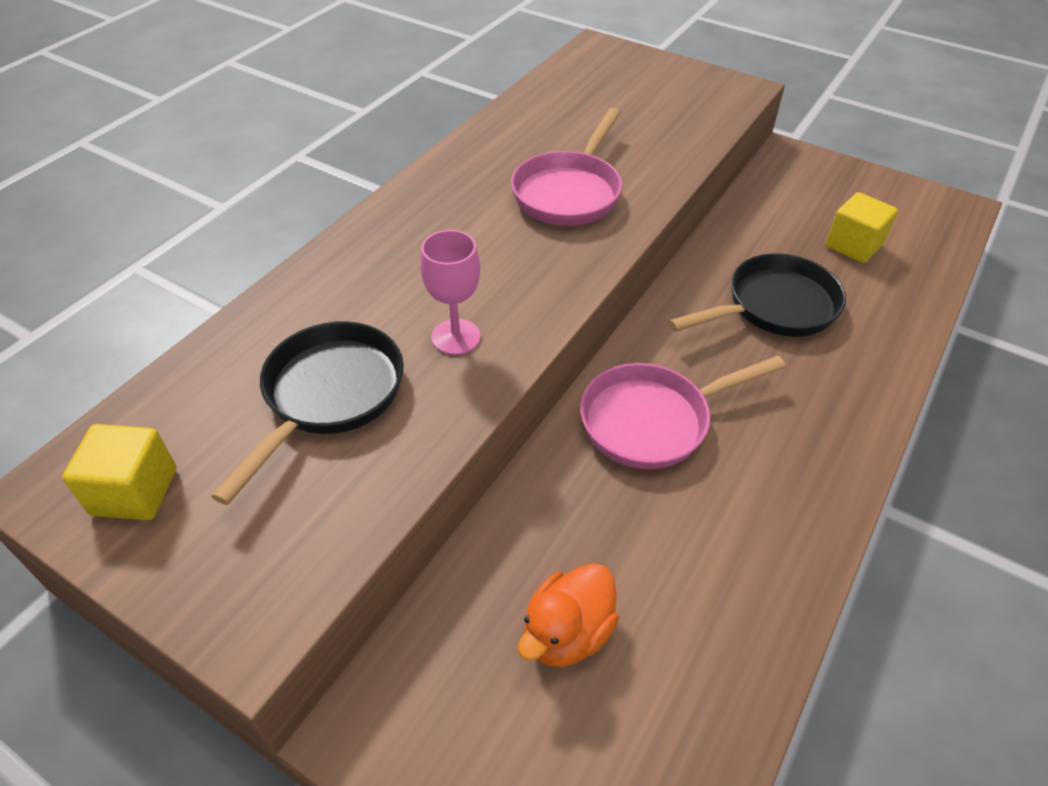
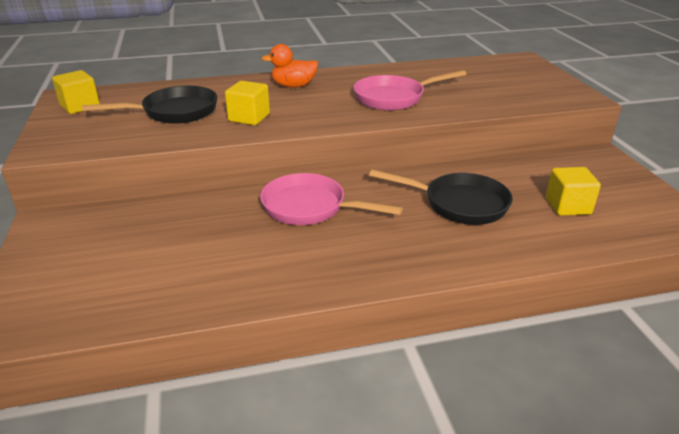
camera: 45 degrees right, 15 degrees down
(456, 337) = (249, 117): pink goblet -> yellow cube
(567, 633) = (145, 244): orange duck -> orange duck (293, 86)

